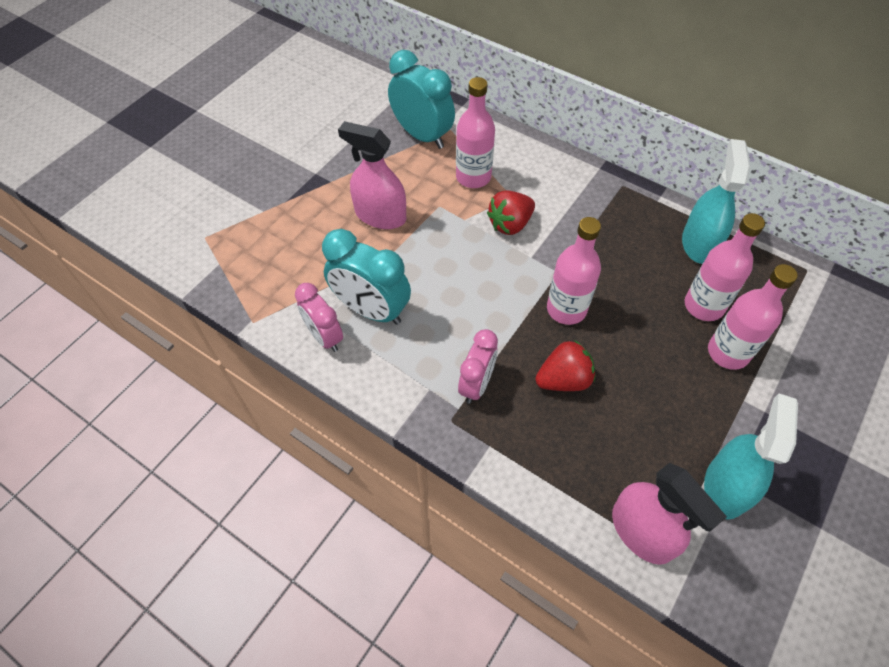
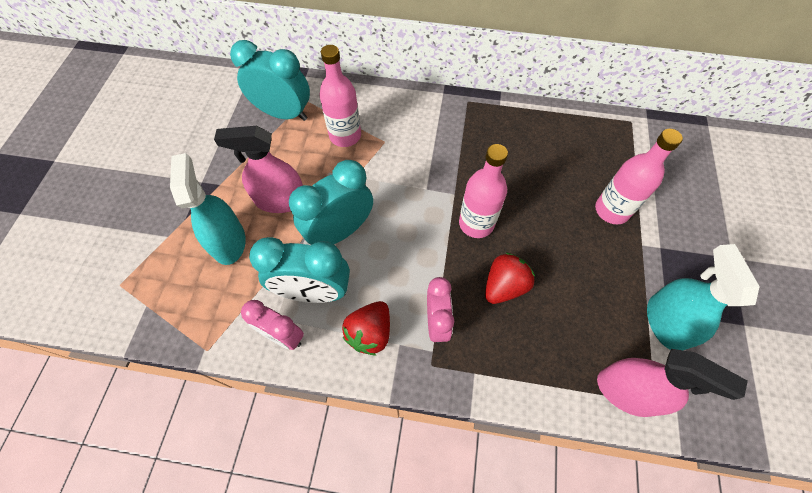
camera: 25 degrees left, 5 degrees up
(423, 265) = (340, 231): none -> turquoise clock
(510, 224) = (395, 166): red strawberry -> red strawberry (370, 333)
(699, 243) = (547, 128): turquoise spray bottle -> turquoise spray bottle (228, 241)
(703, 306) = (576, 179): pink bottle -> none

